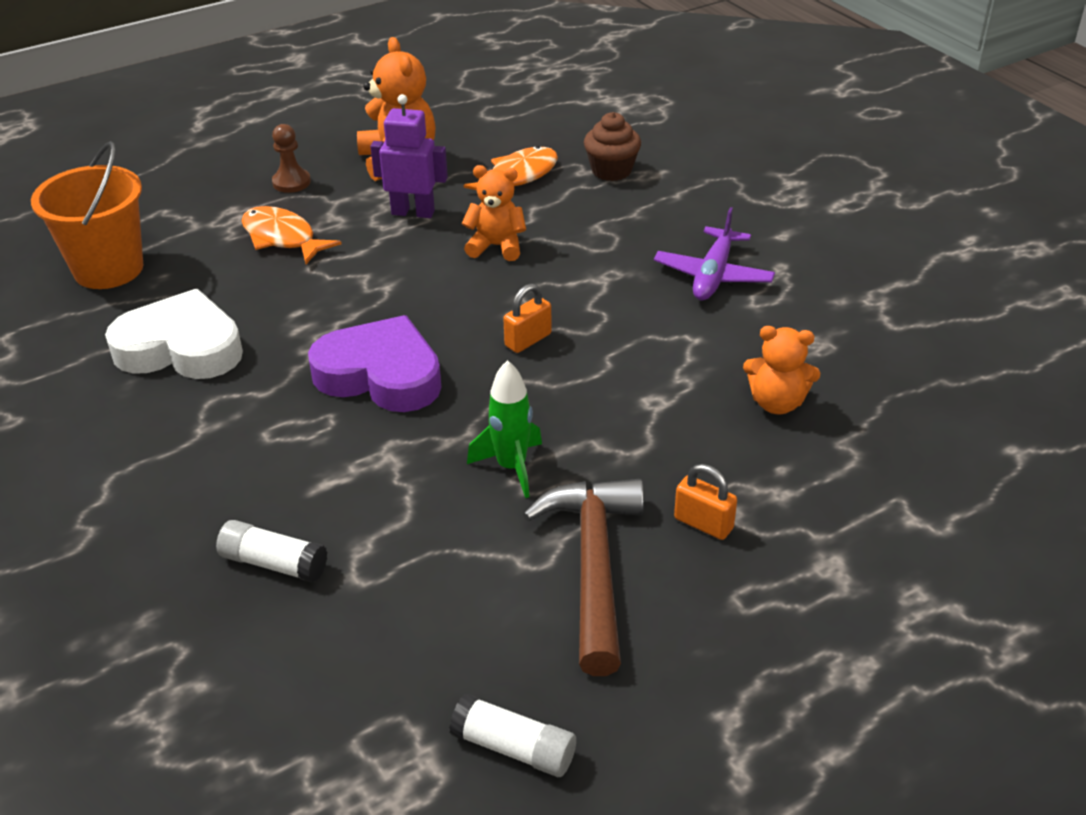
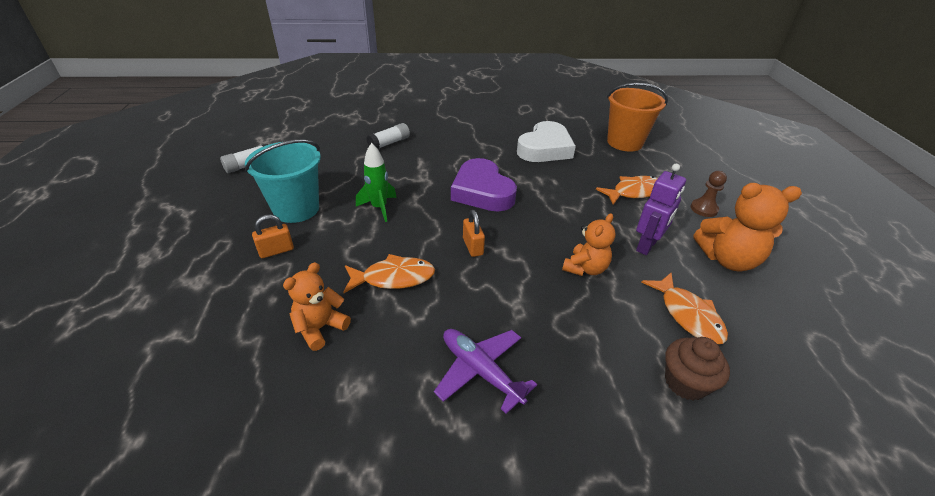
camera: 115 degrees right, 0 degrees up
(380, 375) = (482, 191): purple heart -> purple heart turned 105 degrees clockwise
(594, 566) = (296, 209): brown hammer -> turquoise bucket
(647, 383) = (394, 278): none -> orange fish

